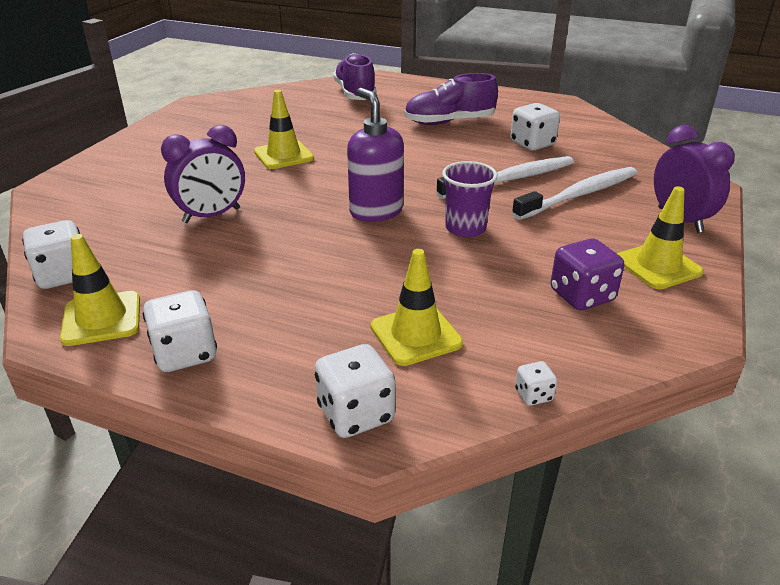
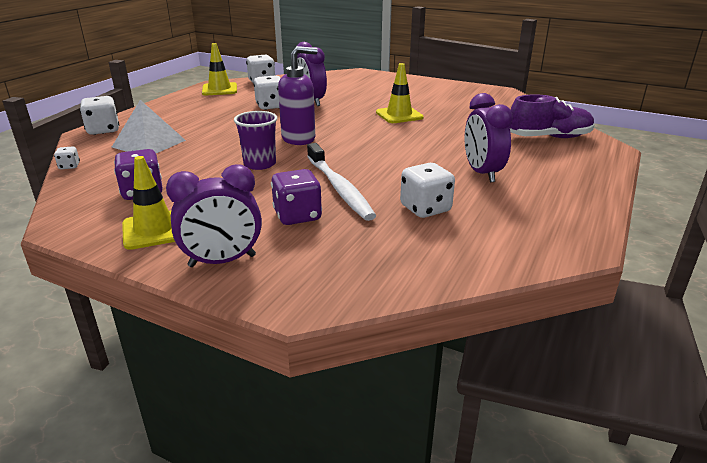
camera: 95 degrees right, 5 degrees down
(185, 353) = (179, 103): white dice -> white dice (271, 106)
(416, 335) = (149, 143): yellow traffic cone -> white pyramid
(449, 122) = (482, 173): purple shoe -> purple clock
(579, 195) = (297, 216): white toothbrush -> purple dice

